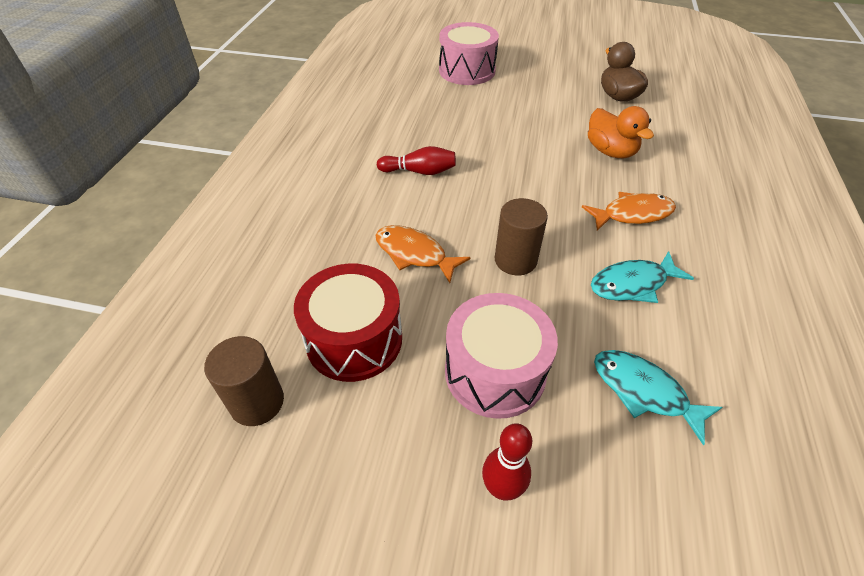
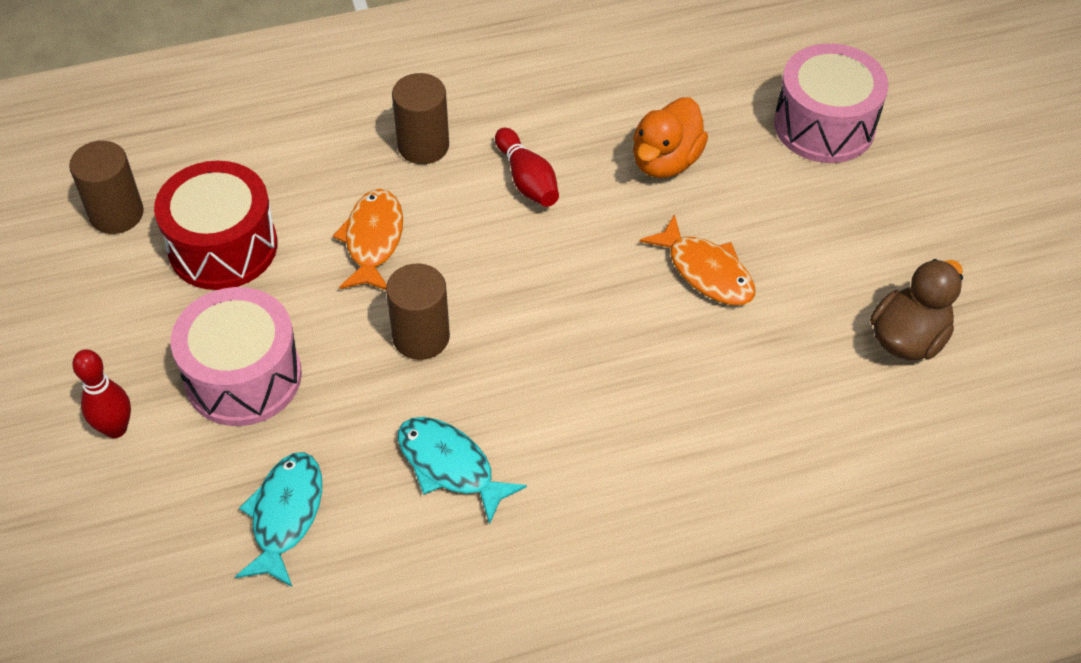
camera: 60 degrees right, 5 degrees up
(352, 203) = (423, 146): none -> brown cylinder
(610, 151) = (731, 370): orange duck -> orange duck (665, 161)
(632, 214) = (593, 434): orange fish -> orange fish (706, 271)

